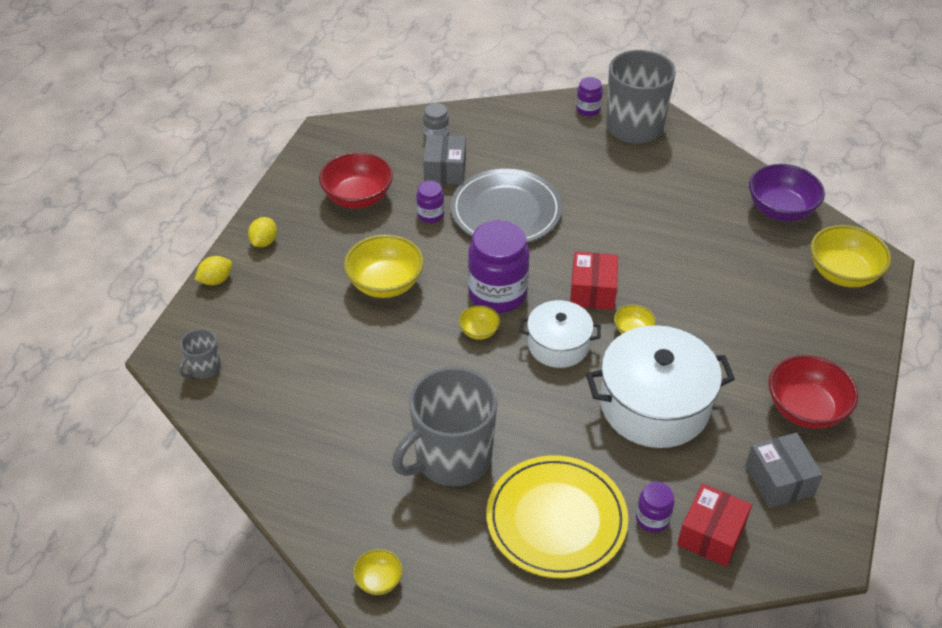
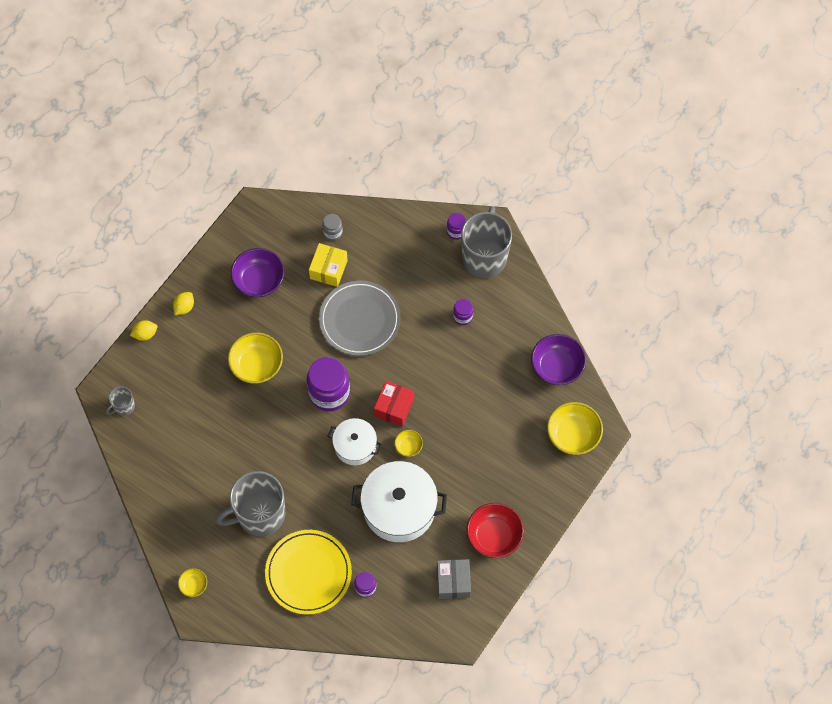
camera: 15 degrees right, 20 degrees up
(358, 197) = (259, 281): red bowl -> purple bowl
(430, 215) = (305, 310): purple jar -> purple jar (462, 316)
(445, 171) = (328, 269): grey box -> yellow box
(479, 331) = (307, 421): yellow bowl -> none
(711, 535) = (396, 607): red box -> none

